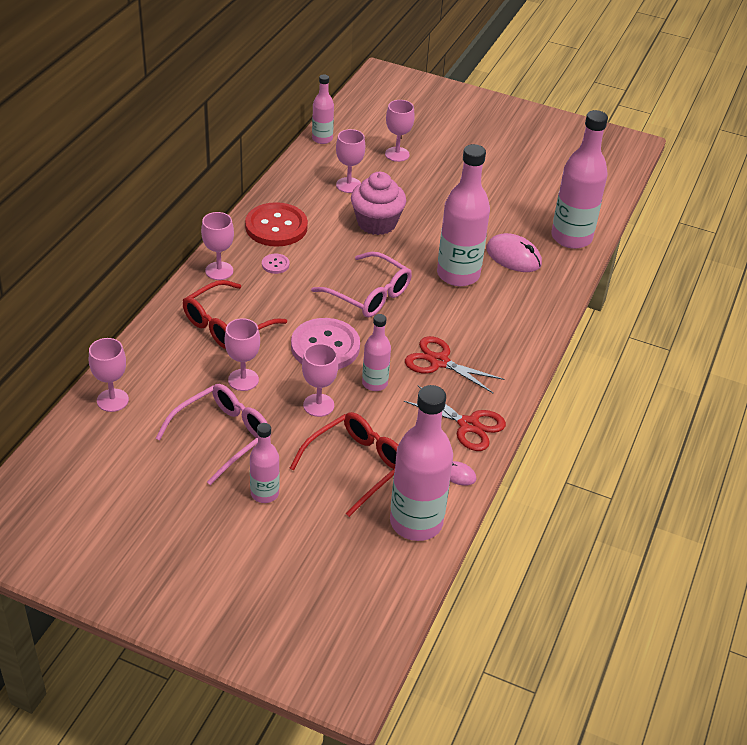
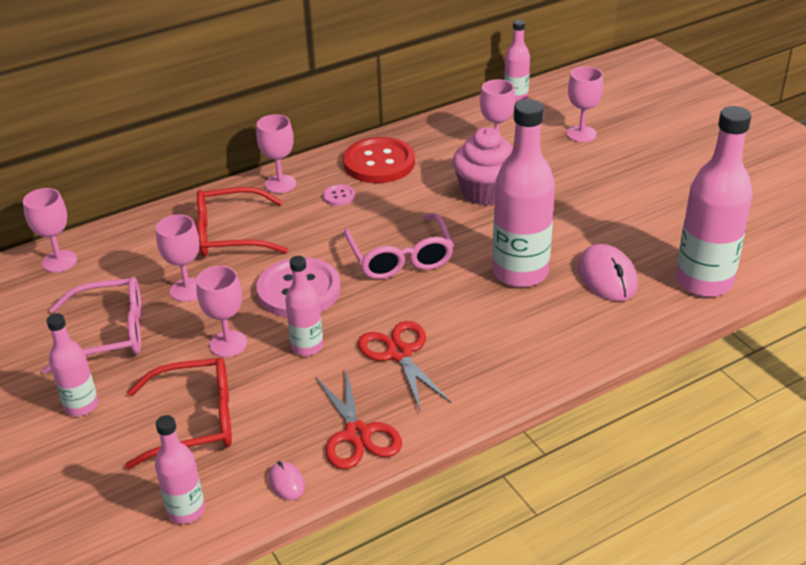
camera: 40 degrees right, 5 degrees down
(416, 522) = (186, 511): pink bottle -> pink bottle, size x0.54

